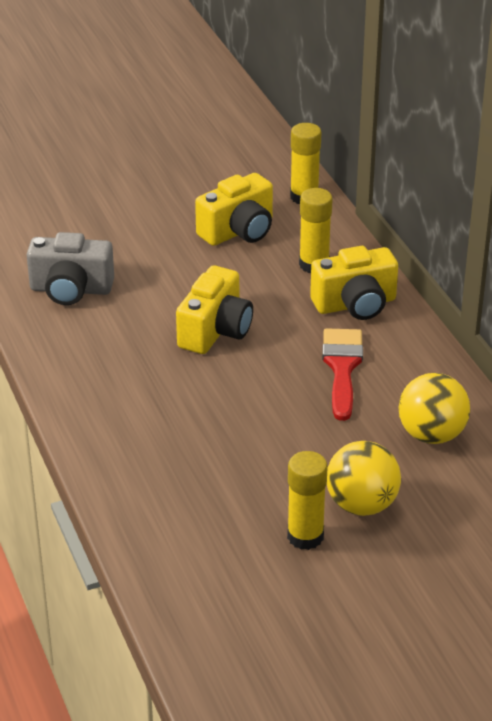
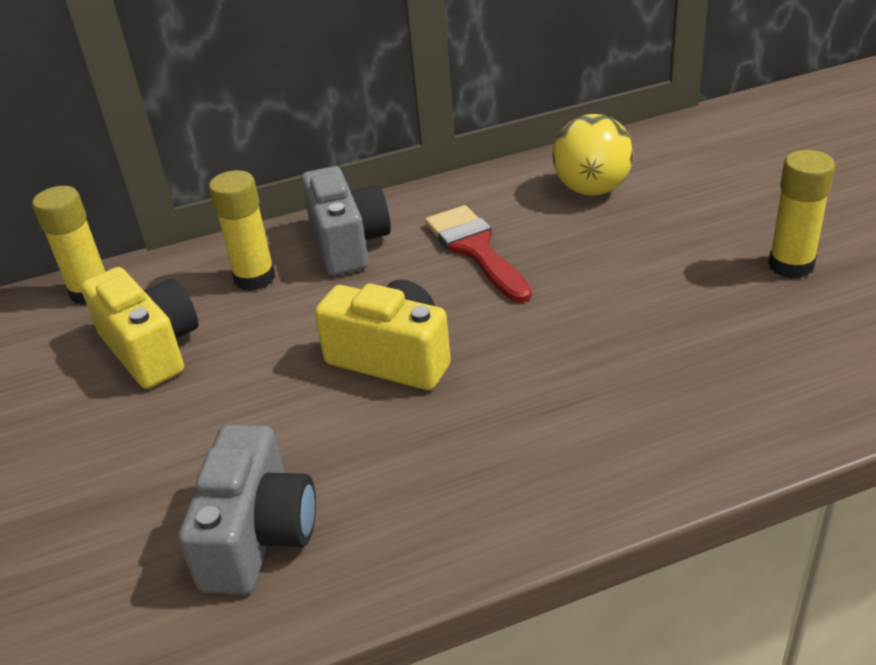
camera: 85 degrees left, 0 degrees up
(342, 368) = (475, 249): red brush -> red brush turned 60 degrees clockwise
(355, 304) = (348, 244): yellow camera -> grey camera
(361, 505) = (722, 229): yellow ball -> none

